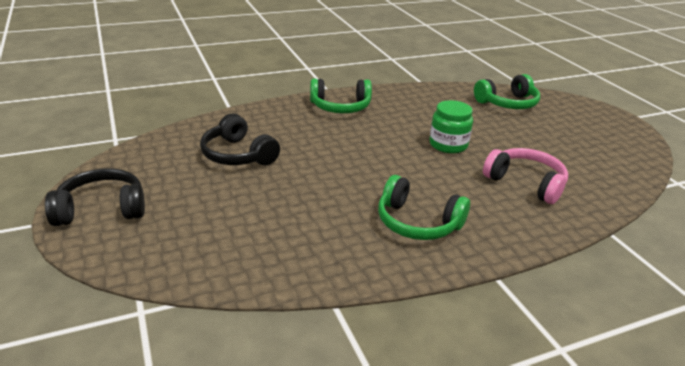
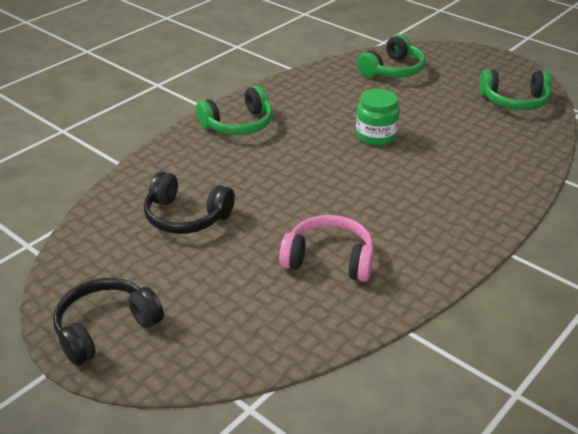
camera: 25 degrees left, 5 degrees up
(417, 223) = (413, 227): green headphones -> green headphones (514, 101)
(526, 183) = (470, 154): pink headphones -> pink headphones (329, 259)

